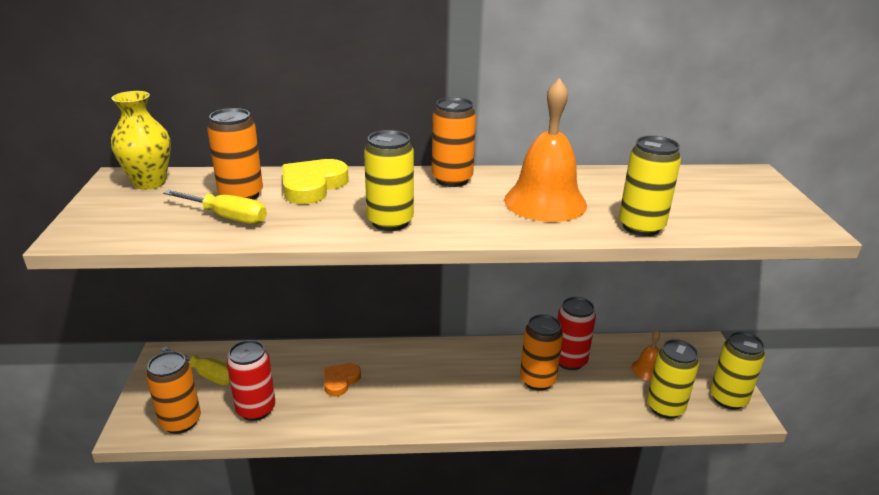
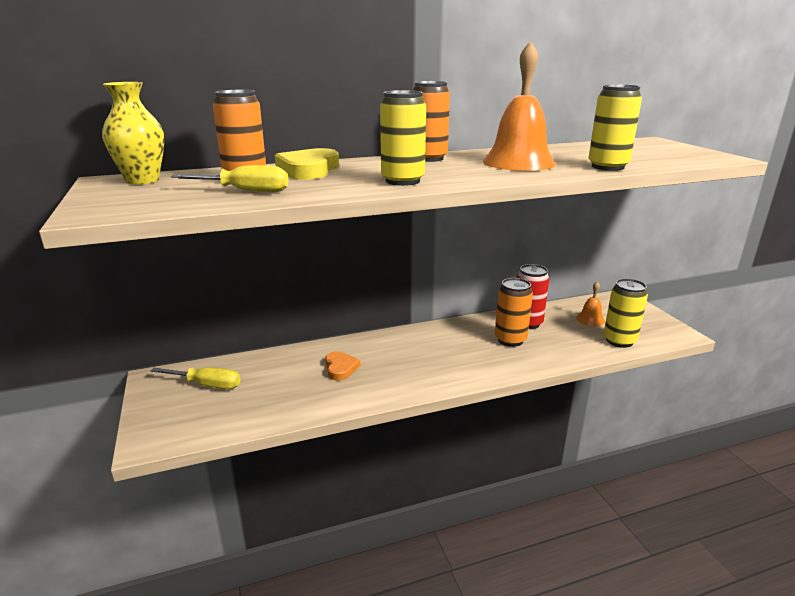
camera: 15 degrees left, 5 degrees down
(180, 422) = (198, 426): orange can -> none
(256, 409) = (271, 403): red can -> none
(340, 381) = (340, 368): orange heart -> orange heart turned 150 degrees clockwise
(728, 398) = (660, 328): yellow can -> none

